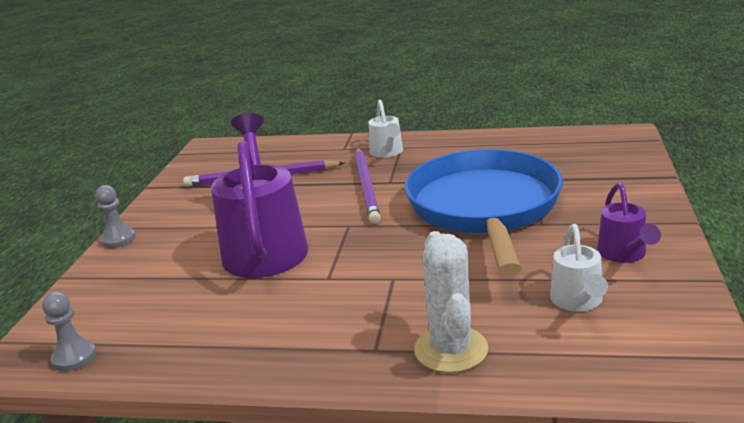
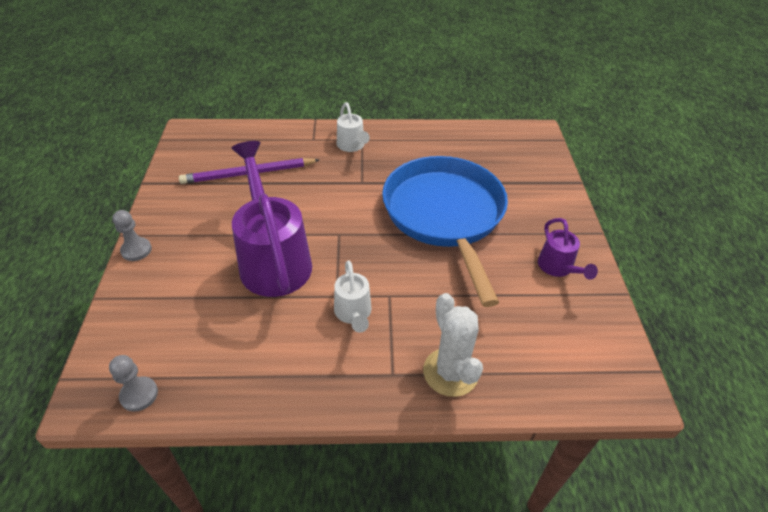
camera: 15 degrees left, 20 degrees up
(366, 187) = (344, 188): purple pencil -> none
(578, 301) = (533, 318): white watering can -> white watering can (353, 313)

